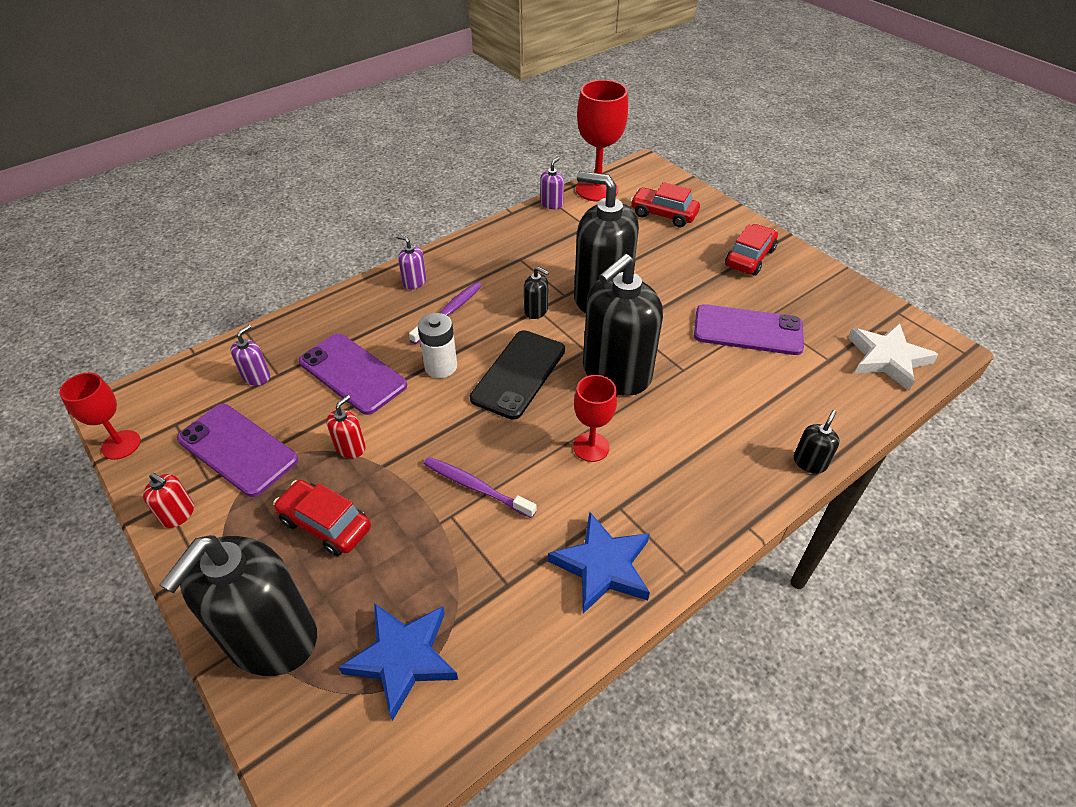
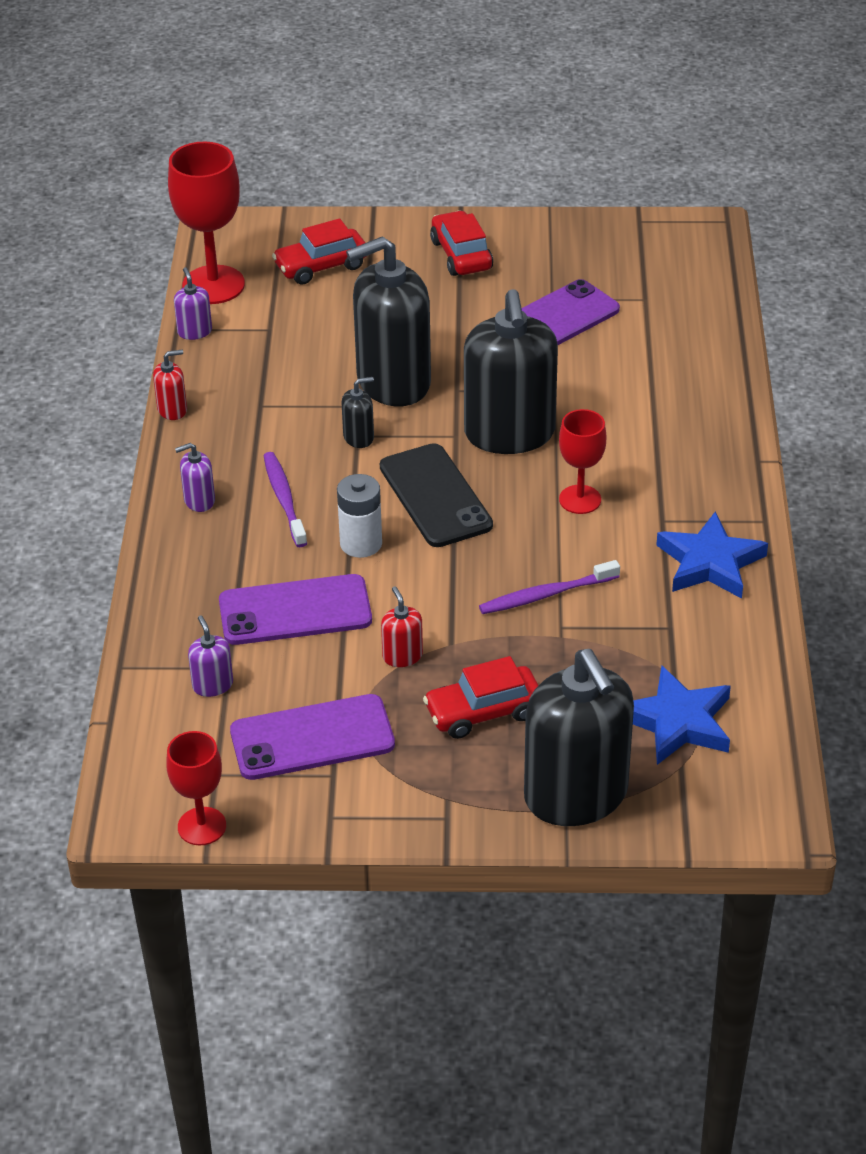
camera: 50 degrees left, 5 degrees down
(178, 514) = (357, 811): red soap dispenser -> red soap dispenser (172, 410)
(809, 462) = (736, 386): black soap dispenser -> none
(887, 359) = (683, 266): white star -> none

